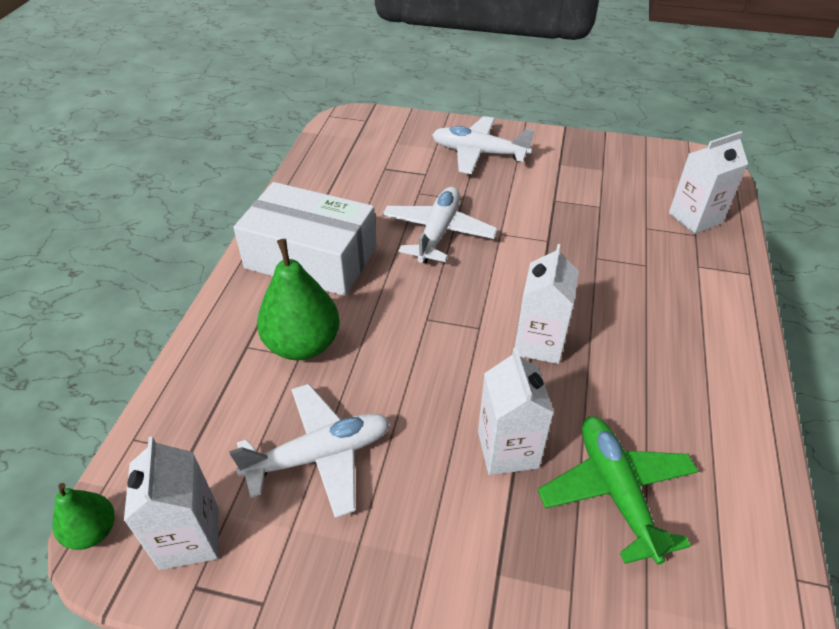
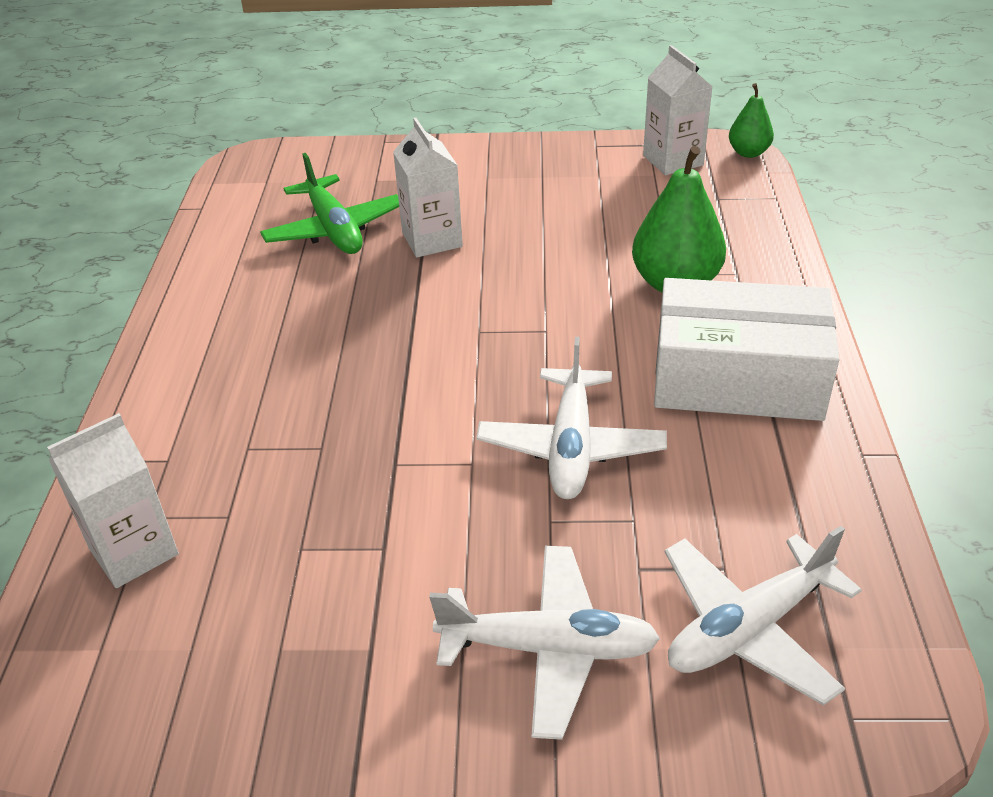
camera: 170 degrees right, 5 degrees down
(319, 455) = (602, 212): white plane -> white plane (749, 628)
(539, 343) = (405, 326): white carton -> none

